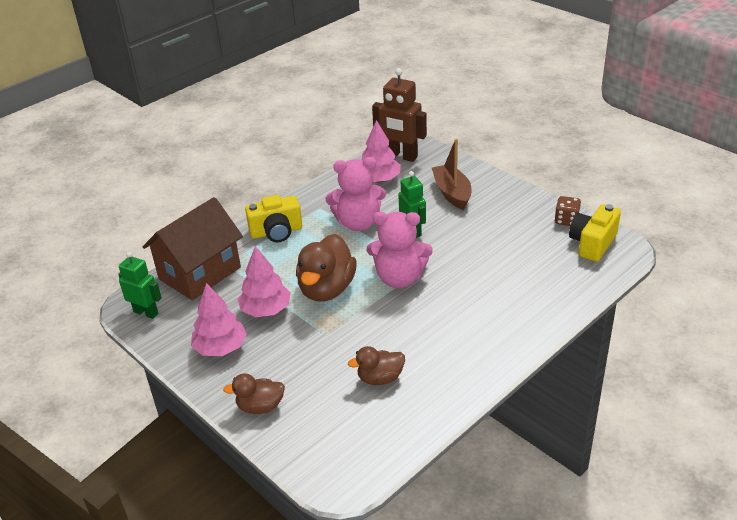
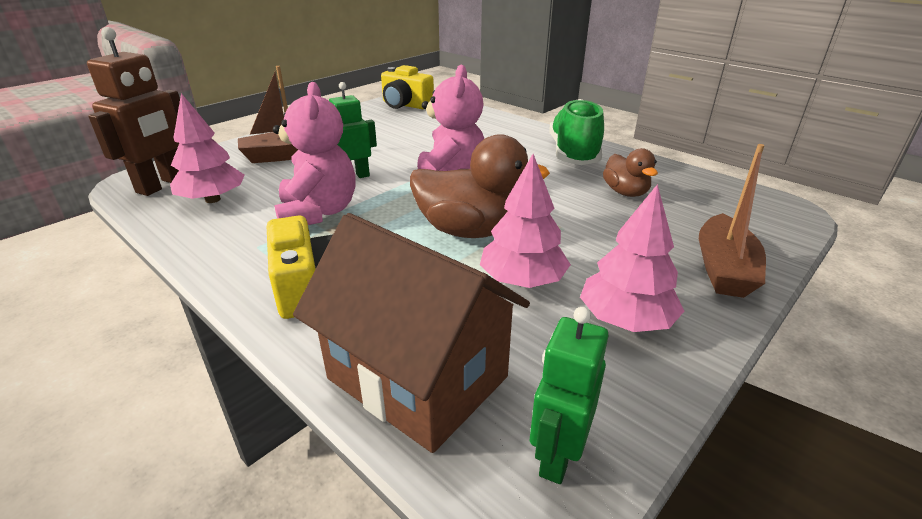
camera: 95 degrees left, 5 degrees down
(260, 407) = (723, 269): brown duck -> brown boat
(465, 356) = (573, 154): none -> green shoe
(566, 220) = (366, 111): brown dice -> none

